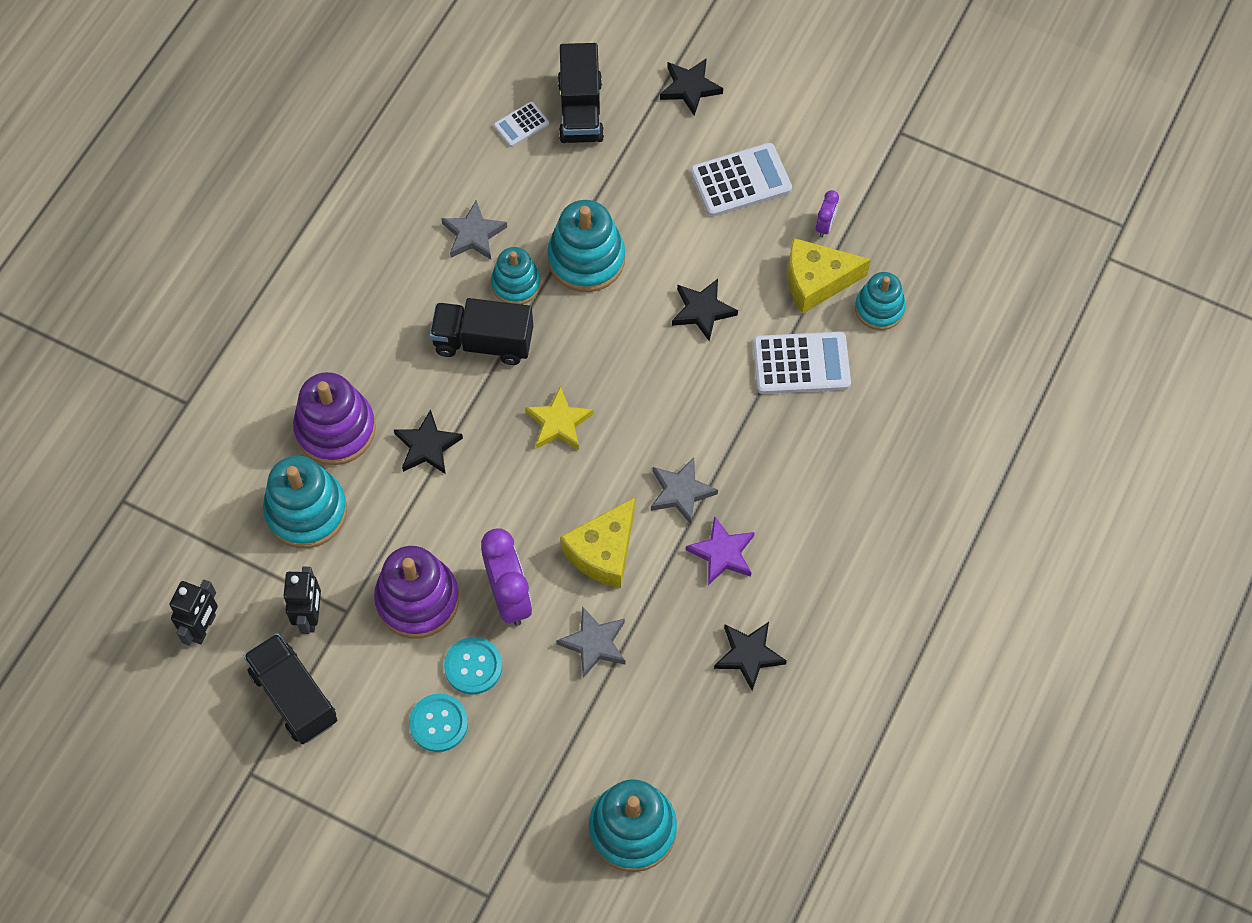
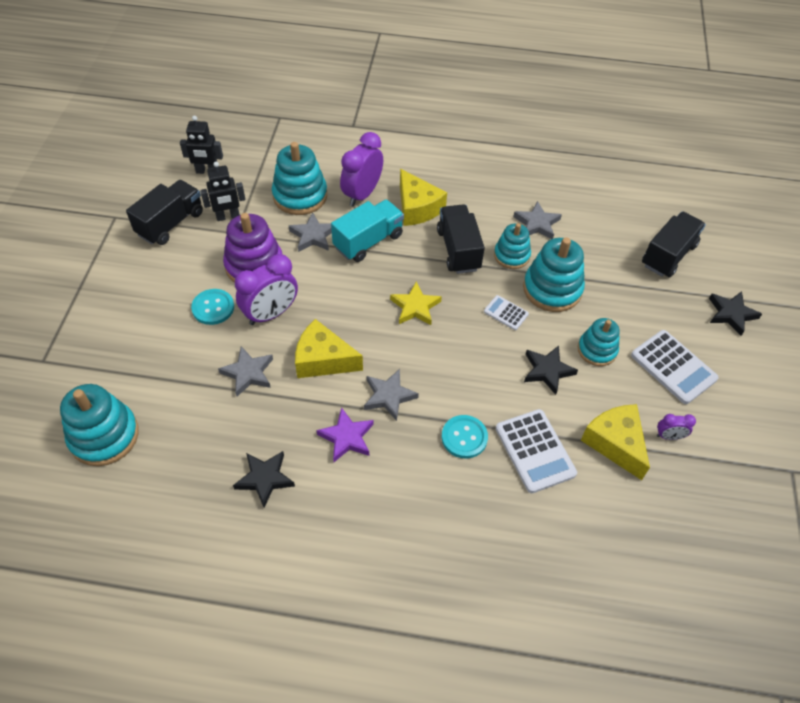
camera: 70 degrees right, 10 degrees down
(335, 429) = (362, 194): purple stacking toy -> purple clock
(389, 367) = (417, 208): none -> yellow cheese
(390, 512) = (313, 236): none -> grey star
(427, 446) = (368, 241): black star -> turquoise truck
(438, 723) = (167, 300): turquoise button -> turquoise button (464, 437)
(521, 125) = (635, 226): white calculator -> white calculator (506, 313)
(580, 110) = (668, 255): black truck -> black truck turned 150 degrees clockwise
(879, 308) = (615, 498): turquoise stacking toy -> turquoise stacking toy (597, 350)

